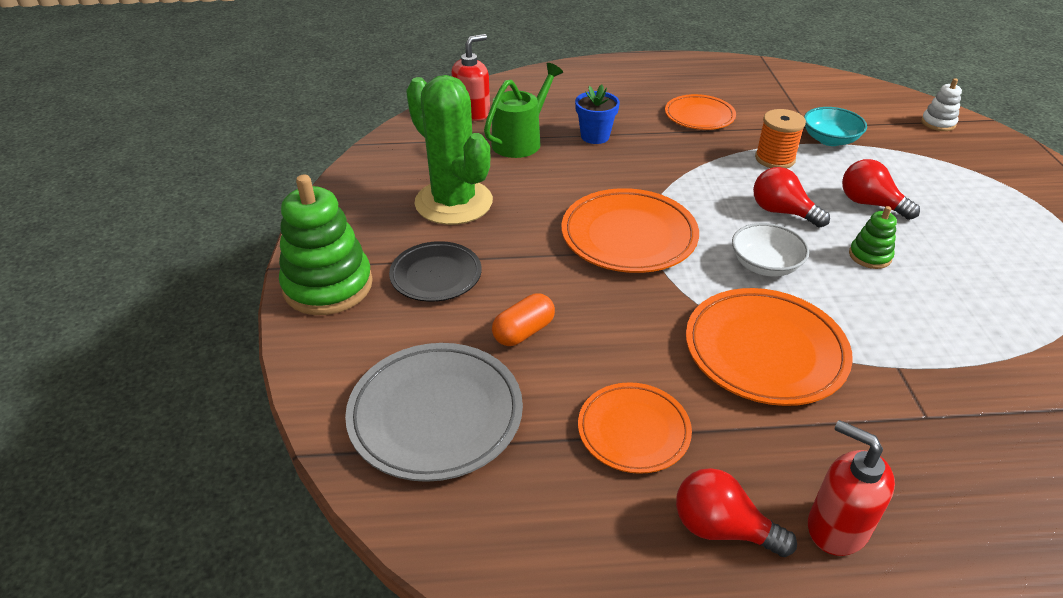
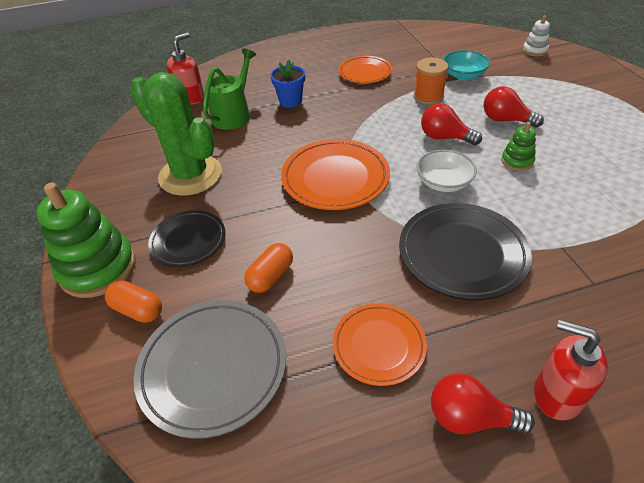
camera: 10 degrees left, 5 degrees up
(364, 338) = (138, 310): none -> orange capsule
(765, 351) = (462, 254): orange plate -> black plate

